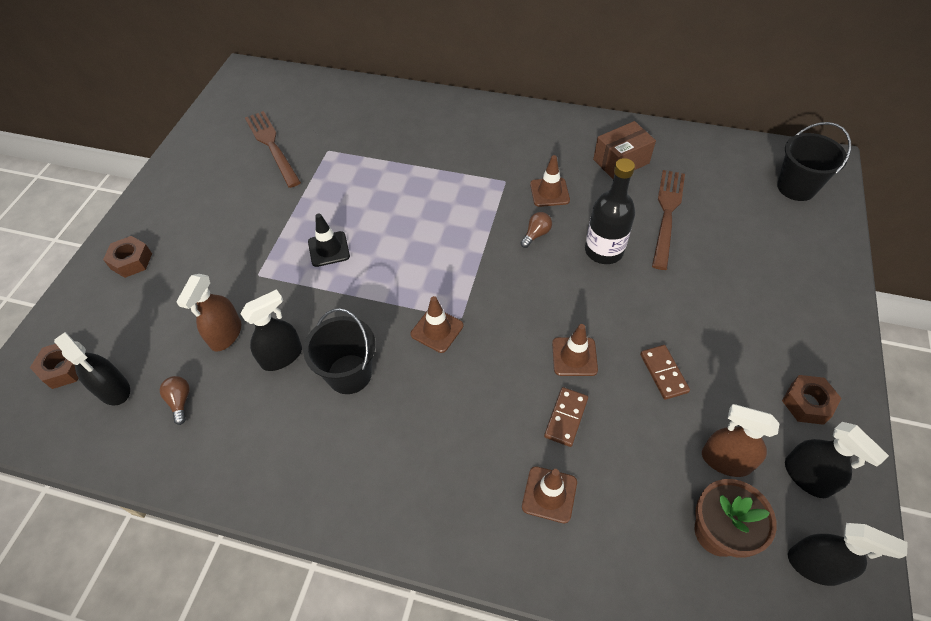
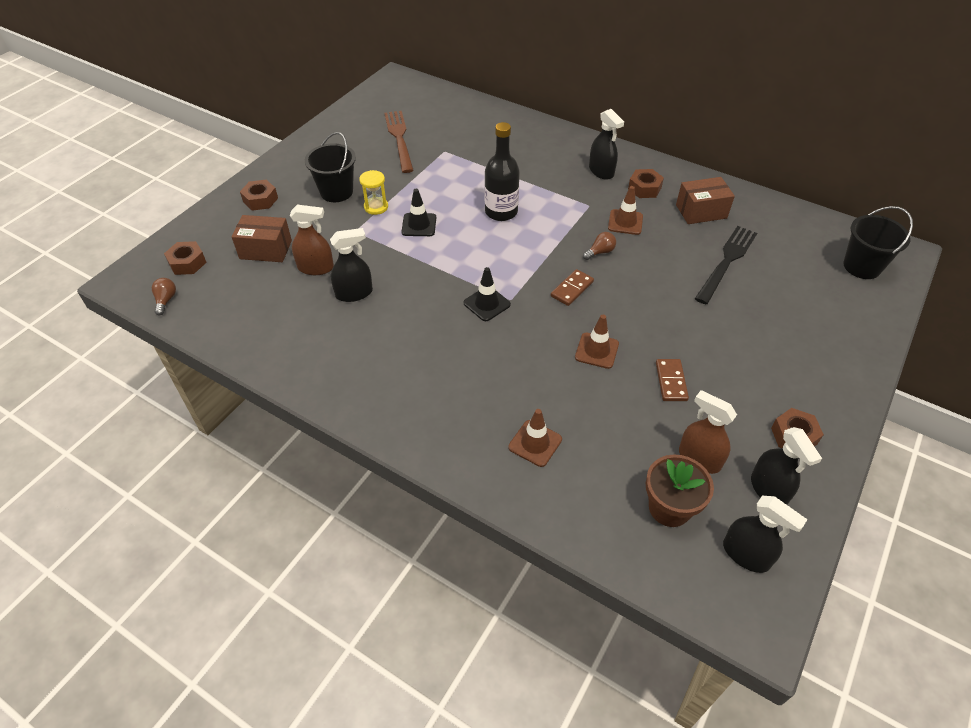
camera: 15 degrees right, 5 degrees down
(113, 389) = (219, 285): black spray bottle -> black spray bottle (601, 171)
(157, 325) = (265, 249): none -> brown box
(180, 401) = (266, 306): brown light bulb -> brown light bulb (166, 300)
(226, 334) = (316, 268): brown spray bottle -> brown spray bottle turned 120 degrees counterclockwise
(272, 238) = (376, 207): none -> yellow hourglass
(349, 374) = (403, 318): black bucket -> black bucket (336, 192)
(437, 330) = (487, 304): brown traffic cone -> black traffic cone
(555, 147) = (644, 188): none -> brown nut
(566, 417) = (571, 393): brown domino -> brown domino (572, 289)
(604, 250) = (656, 277): black bottle -> black bottle (501, 212)
(667, 214) = (727, 261): brown fork -> black fork

